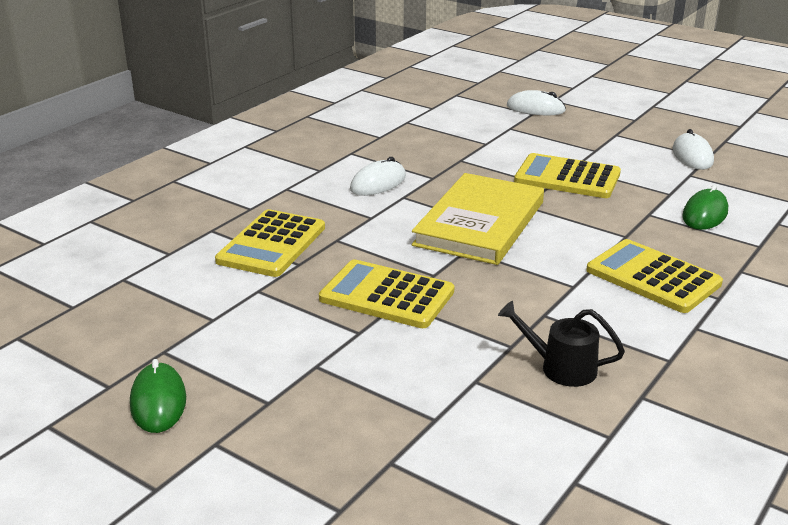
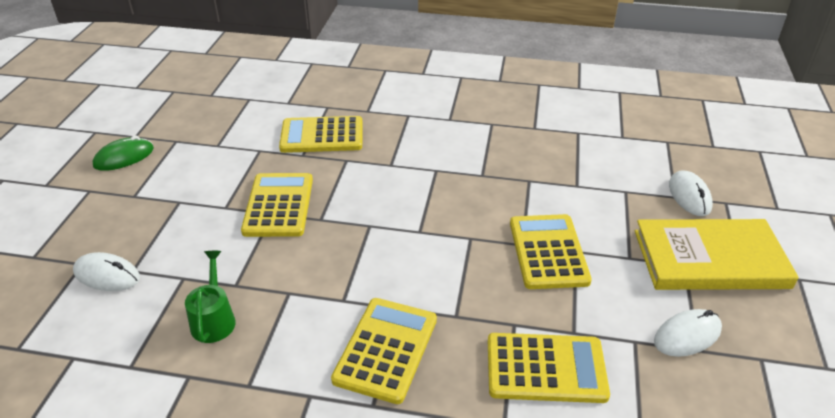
camera: 65 degrees right, 10 degrees up
(378, 183) = (449, 151): white mouse -> white mouse (107, 275)
(480, 223) = (418, 221): yellow book -> yellow book (710, 259)
(560, 367) = (214, 319): black watering can -> green watering can
(705, 214) = (546, 368): green mouse -> yellow calculator

